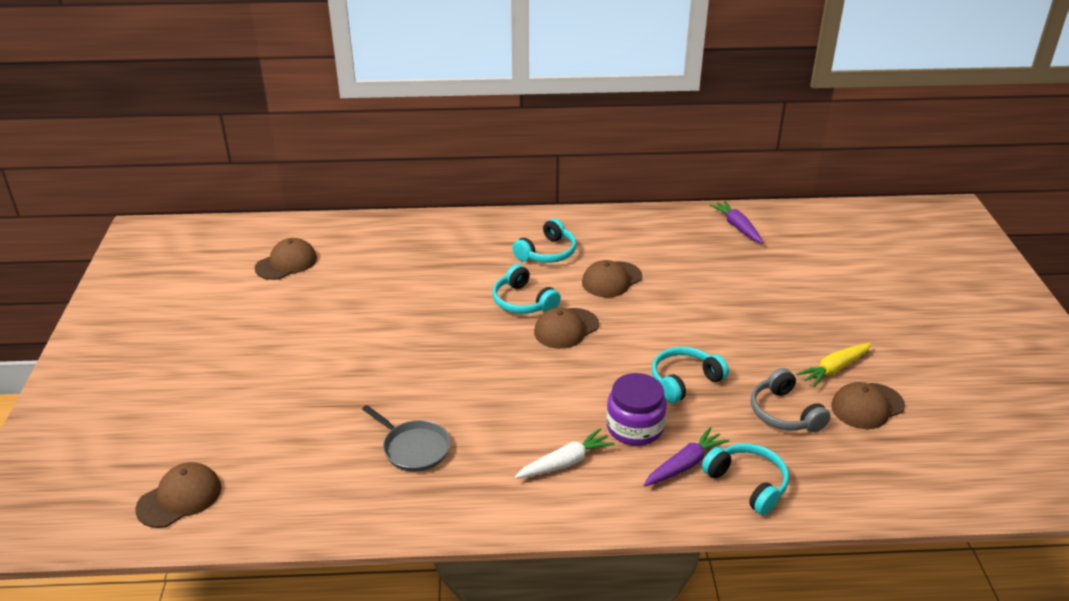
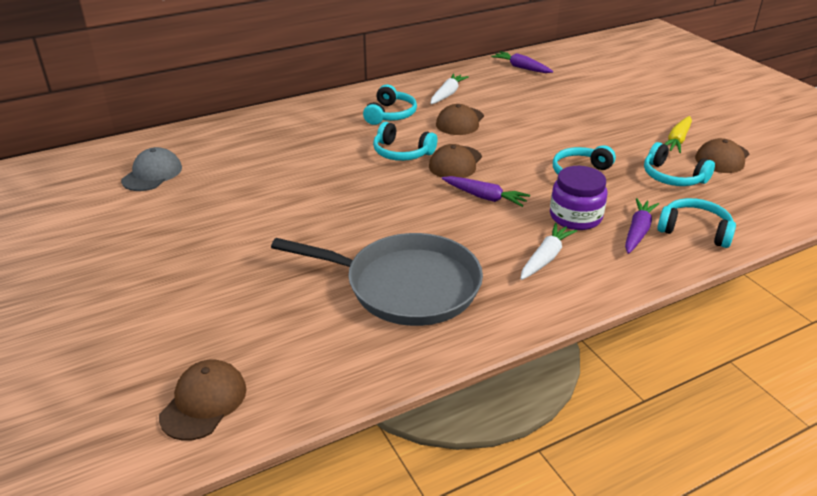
camera: 25 degrees left, 0 degrees up
(286, 263) = (152, 174): brown cap -> grey cap
(414, 448) = (406, 286): grey pan -> grey pan, size x1.96
(562, 377) = (485, 197): none -> purple carrot
(626, 242) = (447, 94): none -> white carrot
(784, 413) = (672, 177): grey headphones -> turquoise headphones

